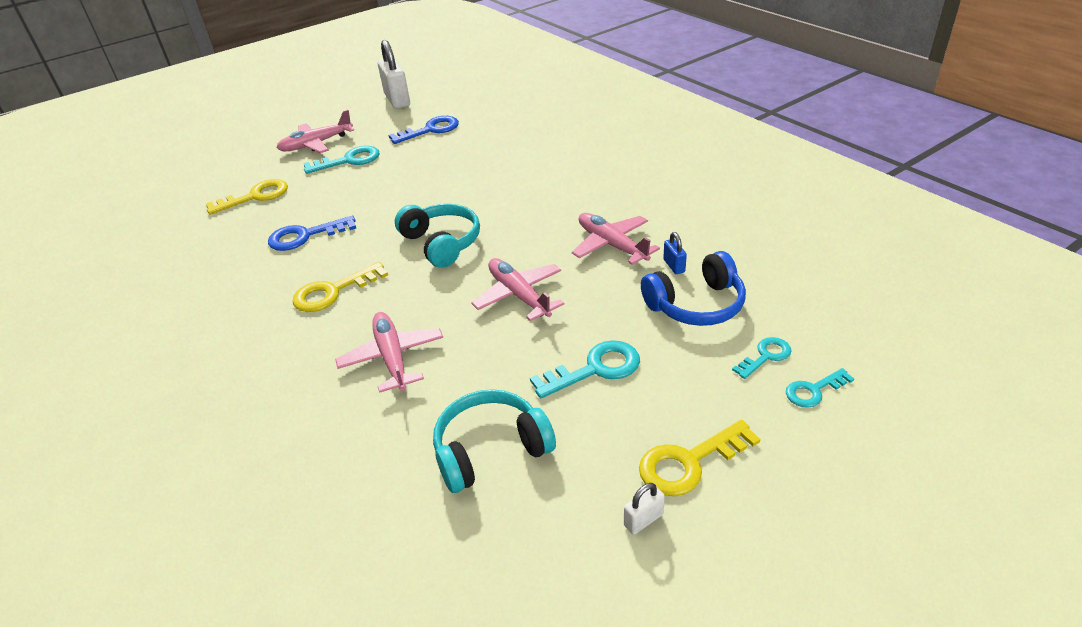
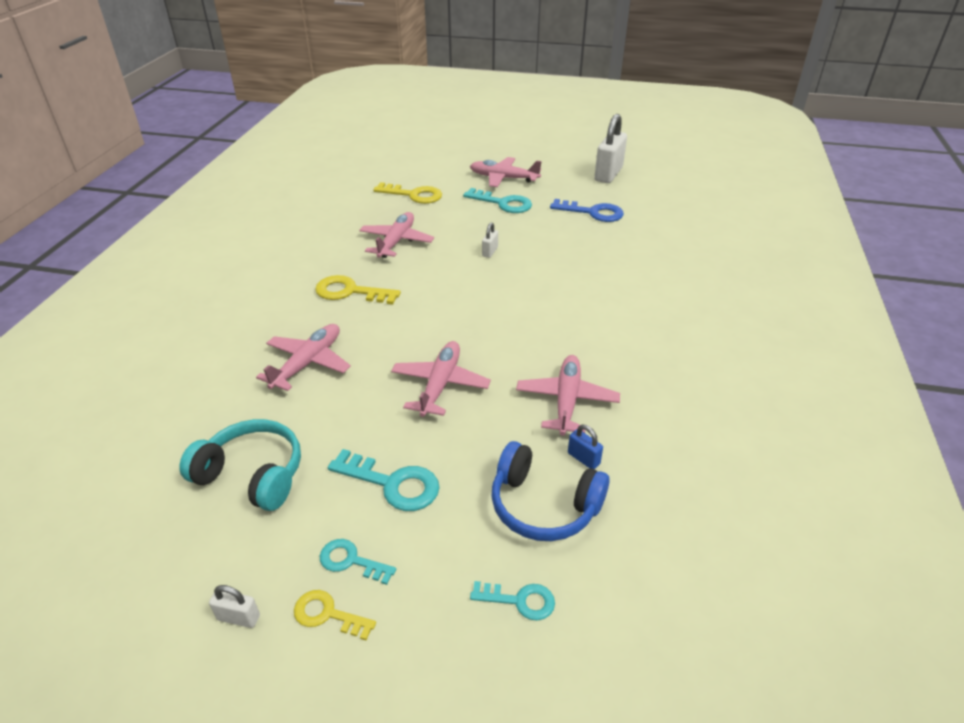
camera: 45 degrees right, 0 degrees up
(305, 236) = (396, 242): blue key -> pink plane
(399, 197) = (490, 252): none -> white padlock
(442, 243) = (459, 306): turquoise headphones -> none
(674, 266) = (583, 458): blue padlock -> blue padlock turned 75 degrees counterclockwise
(689, 462) = (328, 614): yellow key -> yellow key, size x0.61
(814, 390) = (504, 669): turquoise key -> turquoise key (351, 561)

